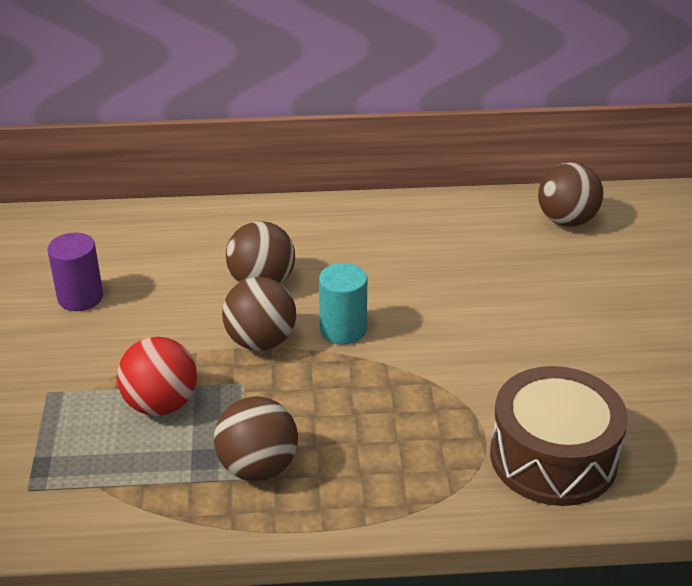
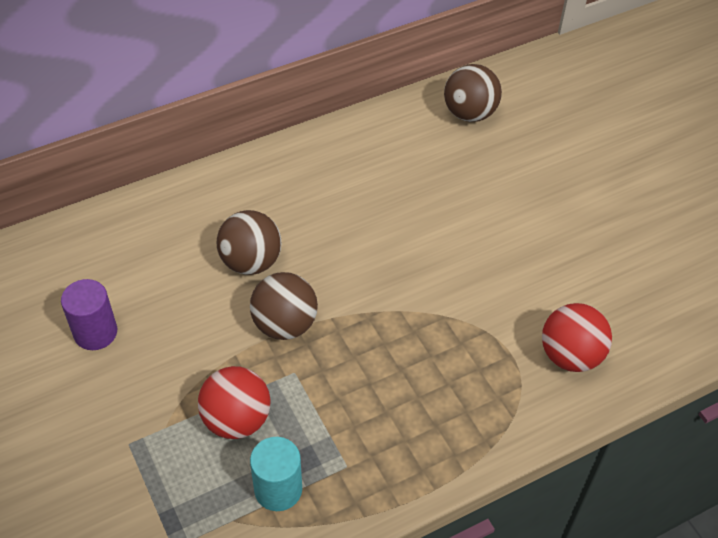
camera: 25 degrees left, 15 degrees up
(258, 467) = (352, 451): brown ball -> none
(343, 330) = (347, 288): turquoise cylinder -> turquoise cylinder (278, 489)
(553, 457) = (570, 355): brown drum -> red ball

